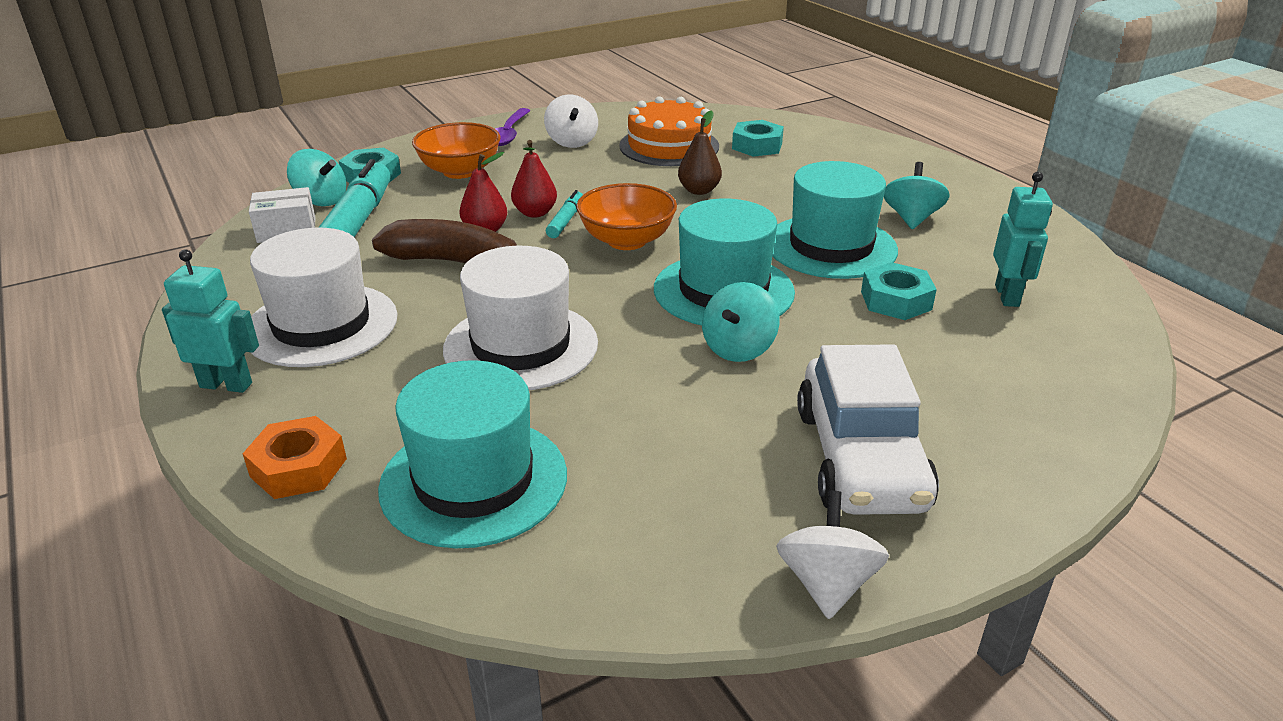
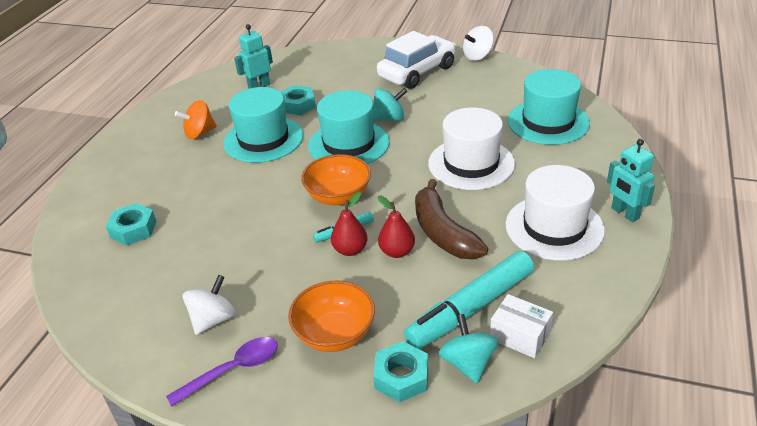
camera: 130 degrees left, 5 degrees up
(298, 467) = (611, 157): orange nut -> none
(669, 146) = (172, 266): orange cake -> none
(699, 190) = (240, 211): brown pear -> none
(911, 218) = (199, 133): turquoise spinning top -> orange spinning top

